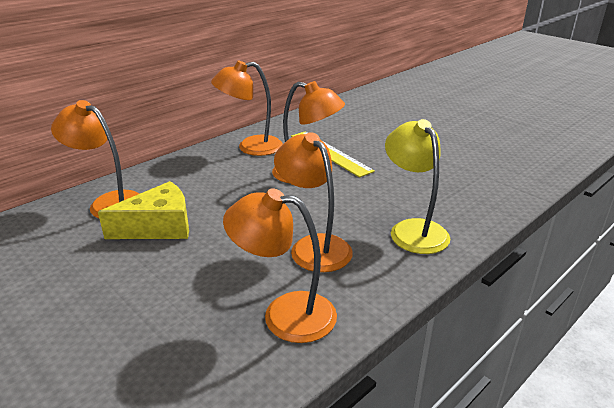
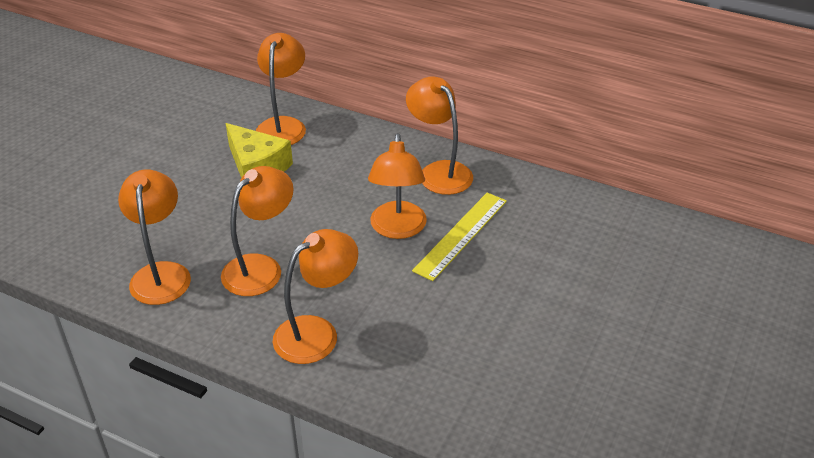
camera: 70 degrees right, 10 degrees up
(413, 229) = (317, 333): yellow lamp -> orange lamp

